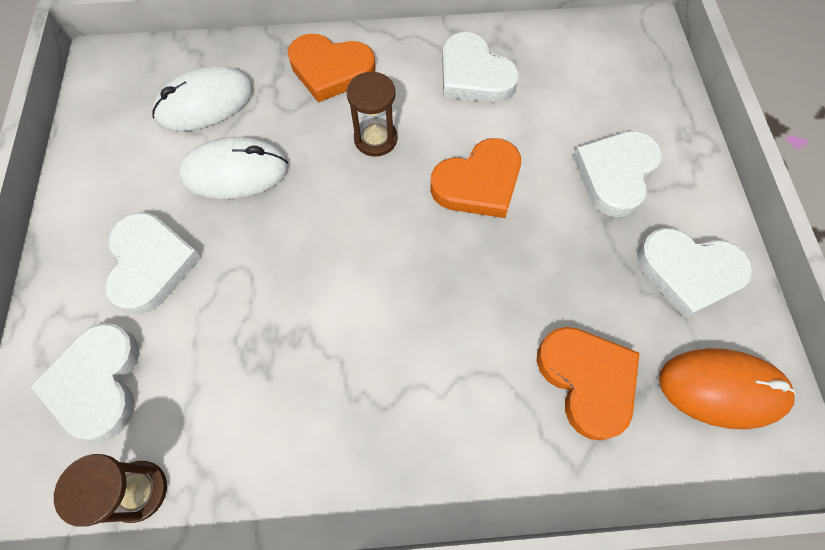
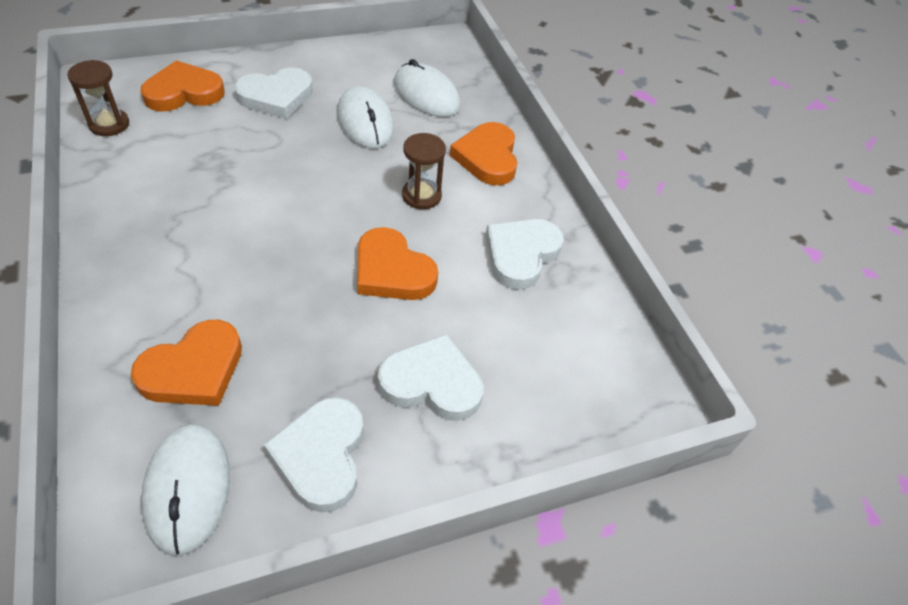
camera: 70 degrees right, 15 degrees down
(98, 383) = (184, 92): white heart -> orange heart
(722, 389) = (187, 489): orange mouse -> white mouse

